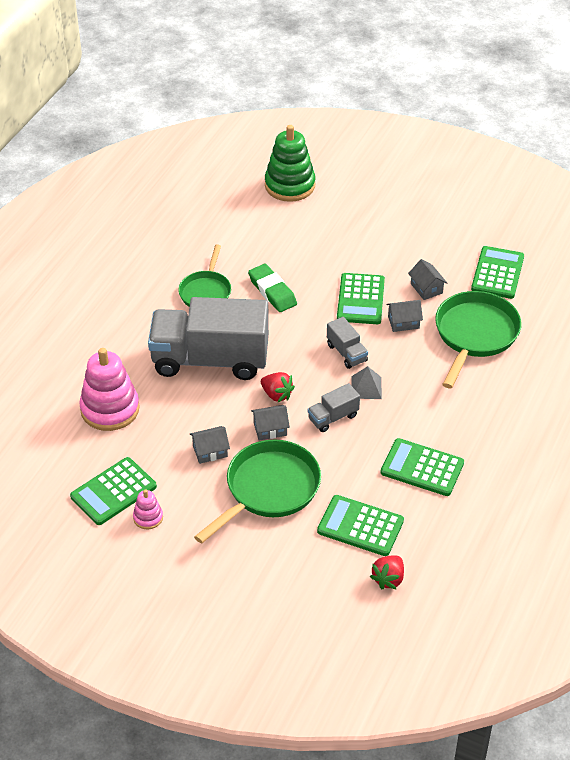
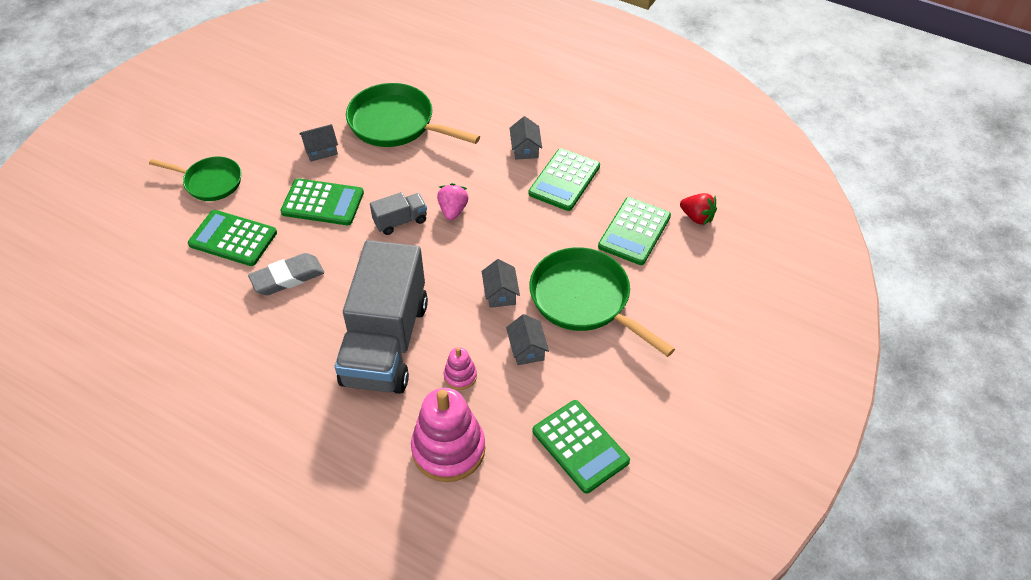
camera: 85 degrees left, 5 degrees up
(148, 517) = (619, 412): pink stacking toy -> pink stacking toy (460, 376)
(206, 291) = (268, 342): green pan -> green pan (210, 182)
(272, 291) = (287, 278): green eraser -> grey eraser
(277, 395) = (451, 284): red strawberry -> none
(290, 185) = (106, 249): green stacking toy -> none
(333, 417) = (491, 240): grey truck -> none
(366, 387) = (453, 210): grey pyramid -> pink strawberry
(403, 322) = (366, 173): grey house -> grey house (525, 149)
(497, 273) = (314, 97): green calculator -> green calculator (233, 238)

